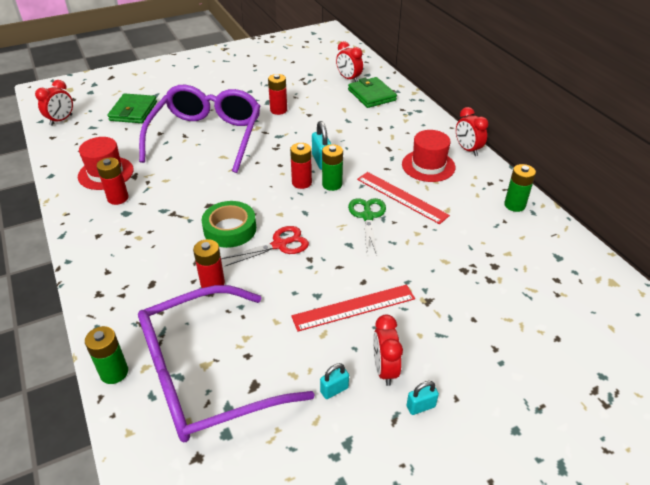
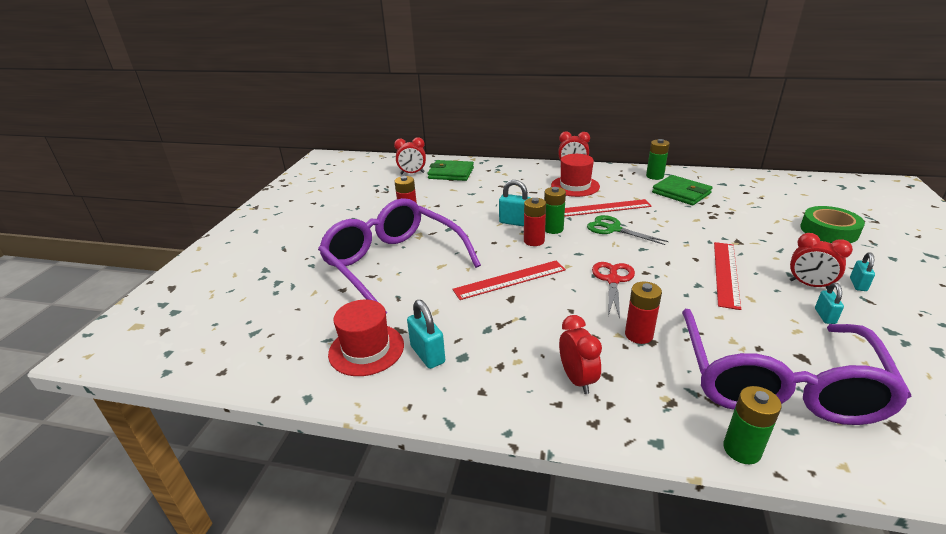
camera: 50 degrees left, 10 degrees down
(61, 120) = (196, 353): red clock -> red clock (577, 379)
(118, 198) = (427, 354): red battery -> turquoise padlock
(133, 111) = (272, 293): green wallet -> green wallet (681, 193)
(230, 229) = (563, 298): green tape -> green tape (829, 230)
(233, 194) = (510, 280): none -> red ruler

